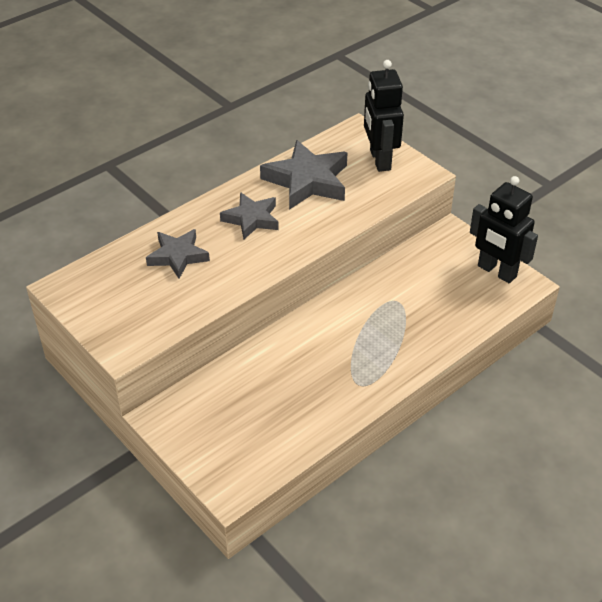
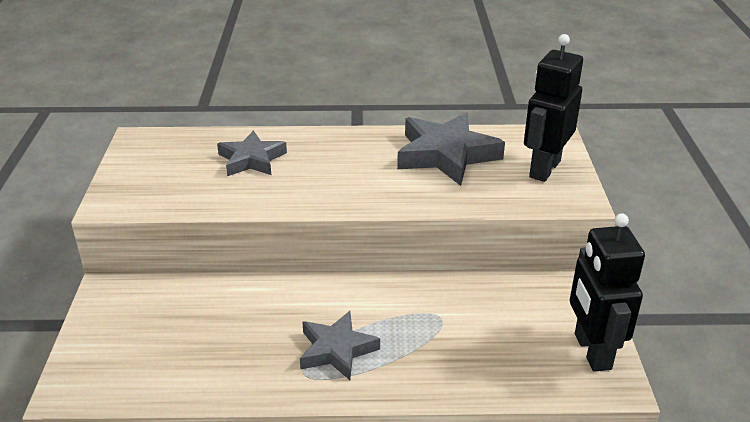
camera: 40 degrees right, 10 degrees down
(251, 219) = (353, 161): grey star -> grey star (337, 350)

